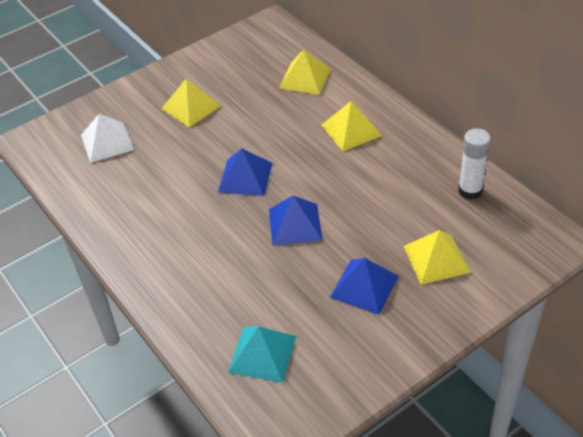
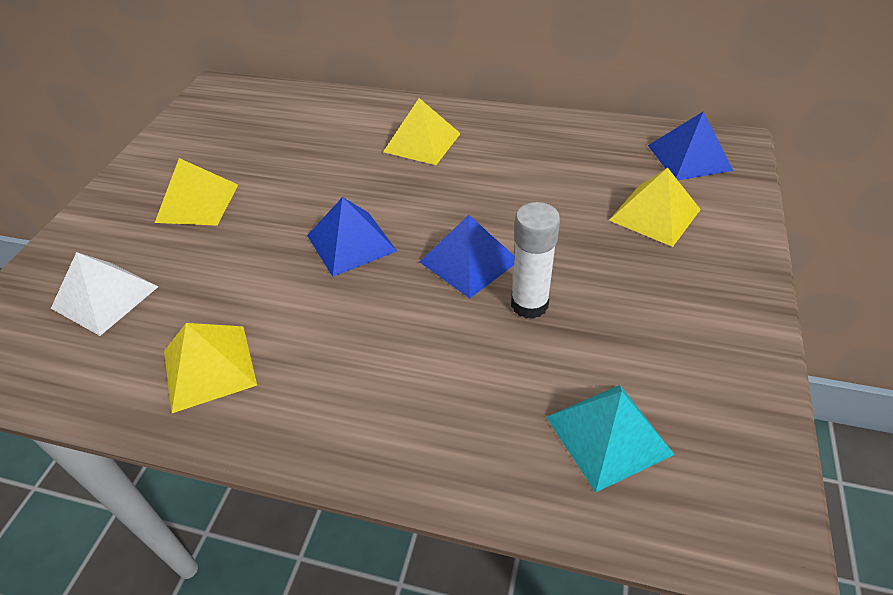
camera: 40 degrees left, 0 degrees up
(305, 78) = (314, 118): yellow pyramid -> yellow pyramid (209, 367)
(364, 286) = (622, 282): blue pyramid -> blue pyramid (689, 157)
(470, 191) = (604, 140): white glue stick -> white glue stick (529, 304)

